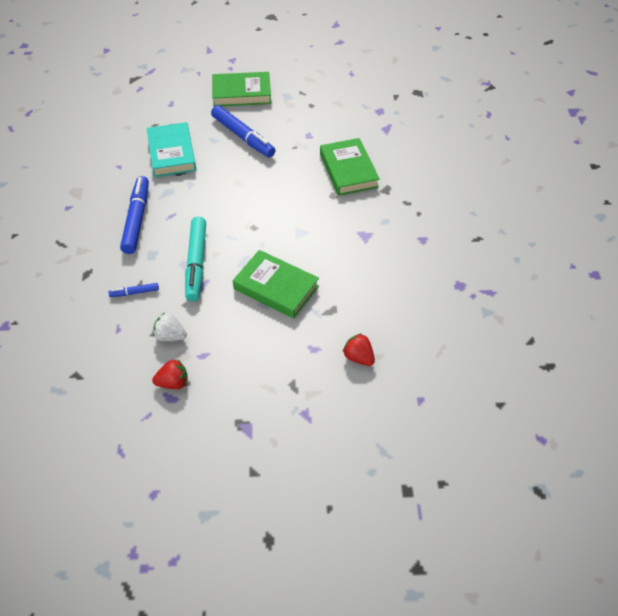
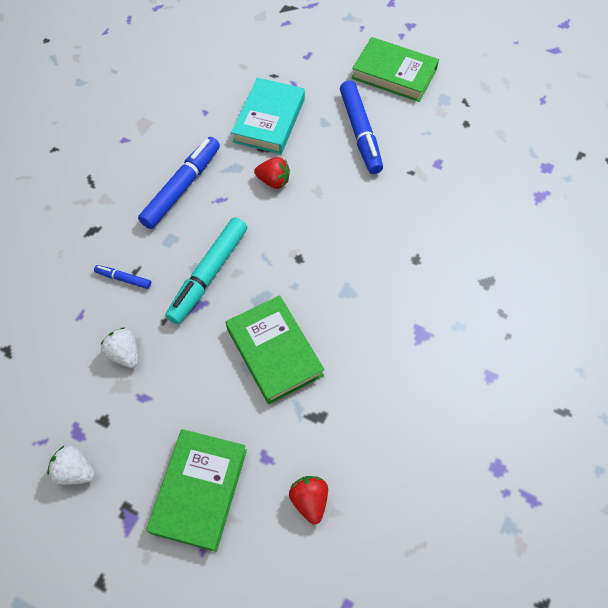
camera: 30 degrees right, 10 degrees up
(173, 383) = (91, 415): red strawberry -> red strawberry (273, 181)
(186, 420) = (75, 471): none -> white strawberry
(348, 170) = (456, 234): green book -> green book (199, 490)

